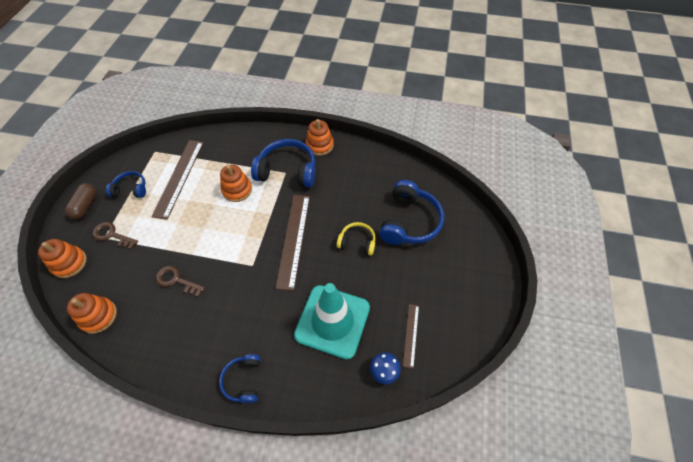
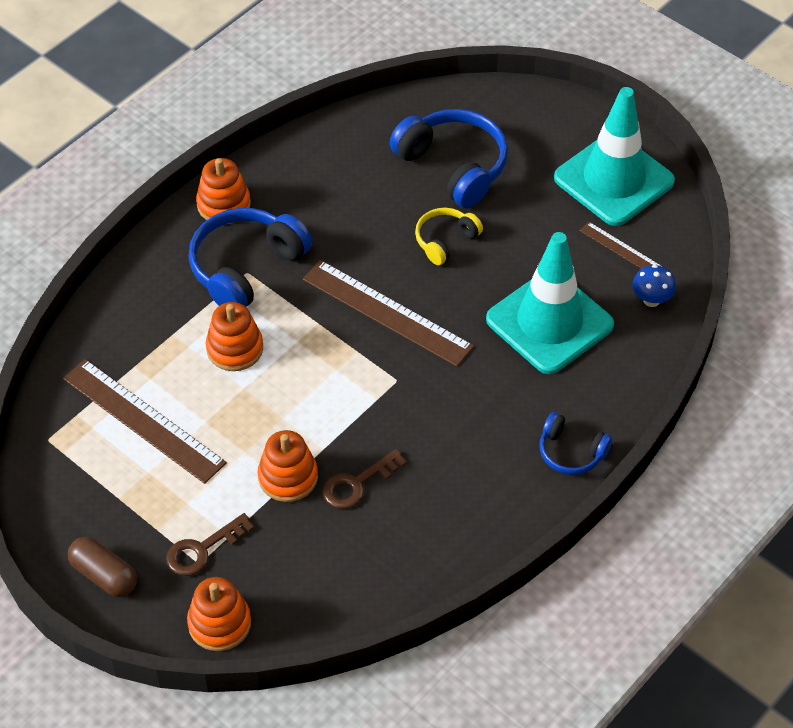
camera: 60 degrees left, 5 degrees down
(98, 316) = (354, 602): orange stacking toy -> orange stacking toy (288, 477)
(131, 189) = (116, 498): blue headphones -> none
(459, 304) = (614, 180): none -> turquoise traffic cone

